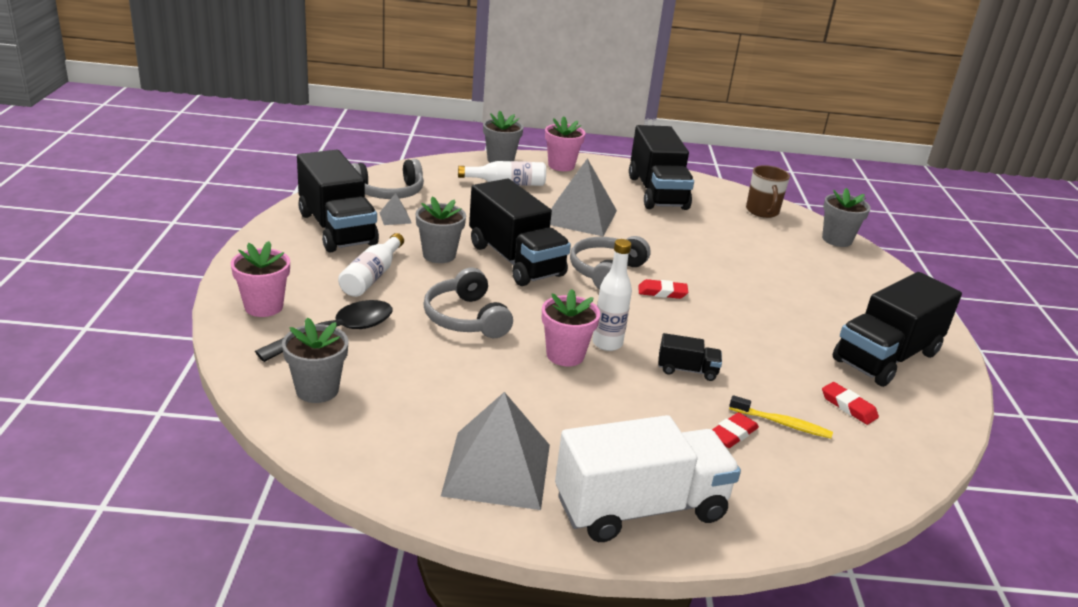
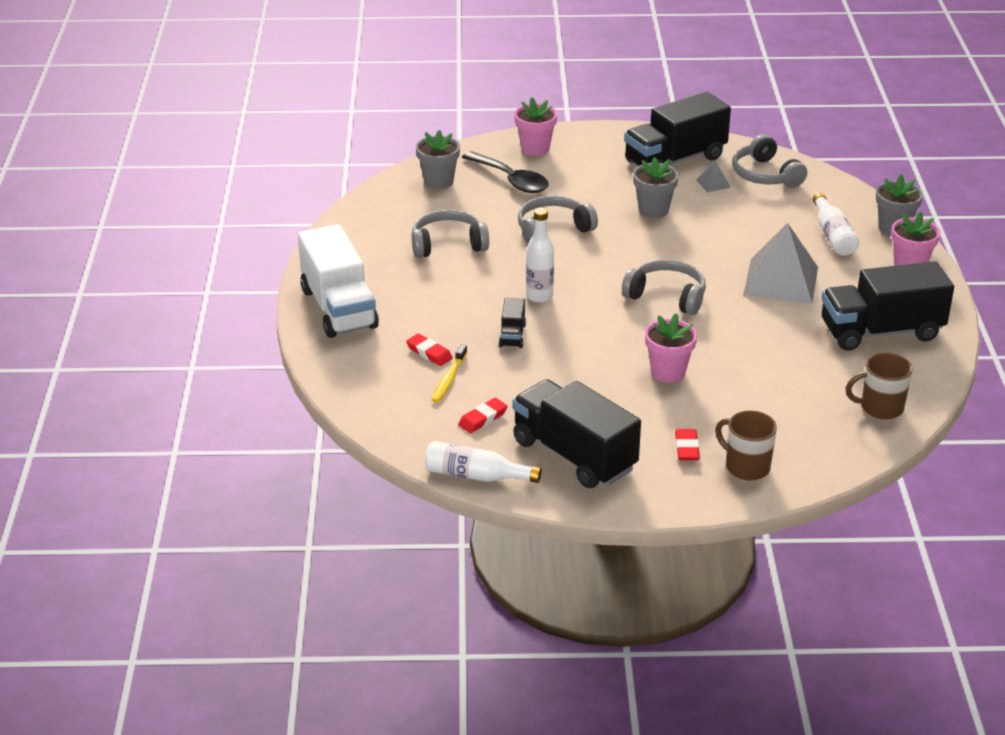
camera: 90 degrees right, 5 degrees up
(372, 276) = (600, 184): white bottle -> white bottle (475, 476)
(486, 397) = (448, 245): none -> grey headphones
(497, 469) = (369, 253): grey pyramid -> none
(515, 260) = (664, 248): black truck -> none
(565, 355) = (515, 276): pink flower pot -> pink flower pot (668, 372)
(662, 292) = (642, 327): red eraser -> red eraser (687, 448)
(836, 240) = (834, 459): grey flower pot -> none
(863, 276) = (746, 467): none -> brown mug

